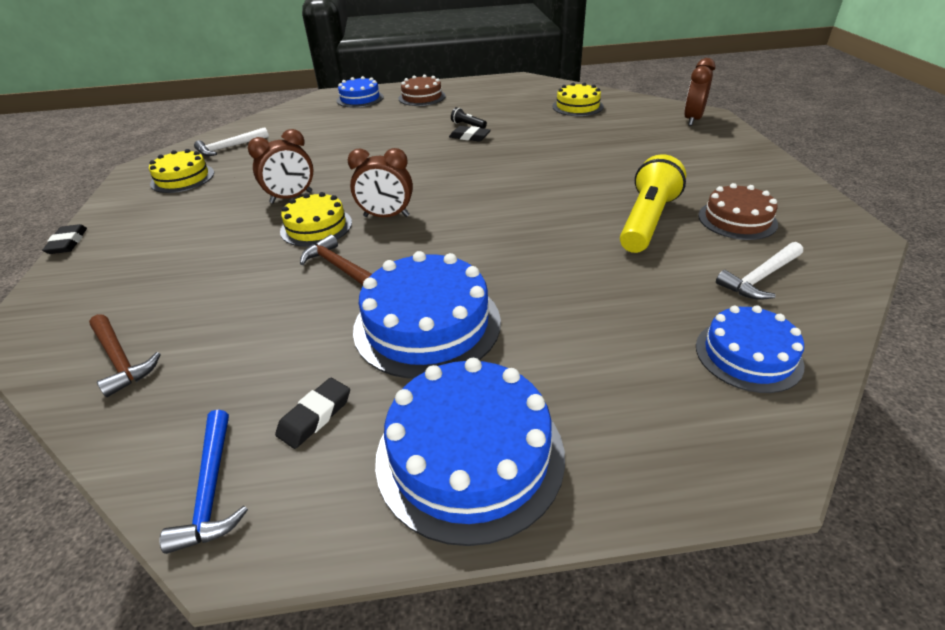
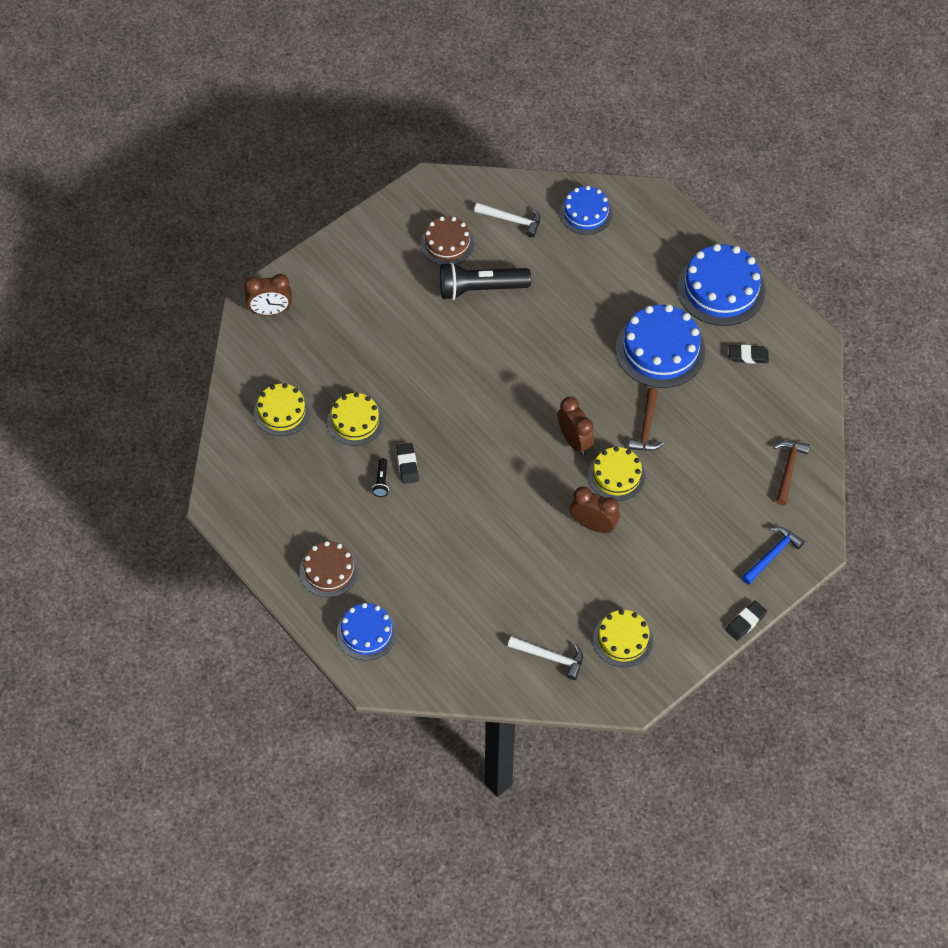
camera: 125 degrees left, 20 degrees up
(212, 489) = (805, 365): blue hammer -> blue hammer (772, 555)
(538, 128) = (355, 421): none -> yellow cake
(647, 221) = (480, 289): yellow flashlight -> black flashlight

